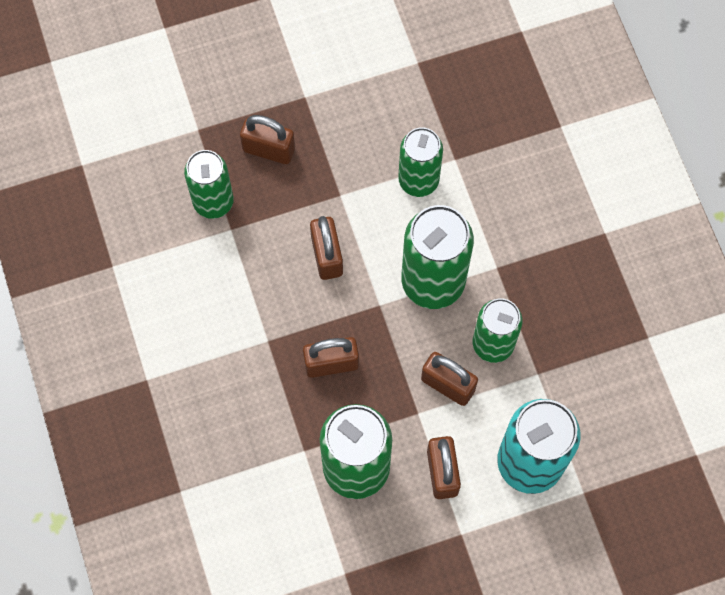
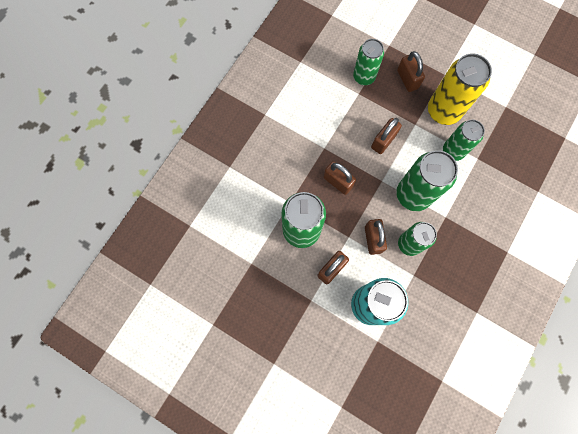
camera: 50 degrees right, 5 degrees up
(354, 144) = (443, 111): none -> yellow can

